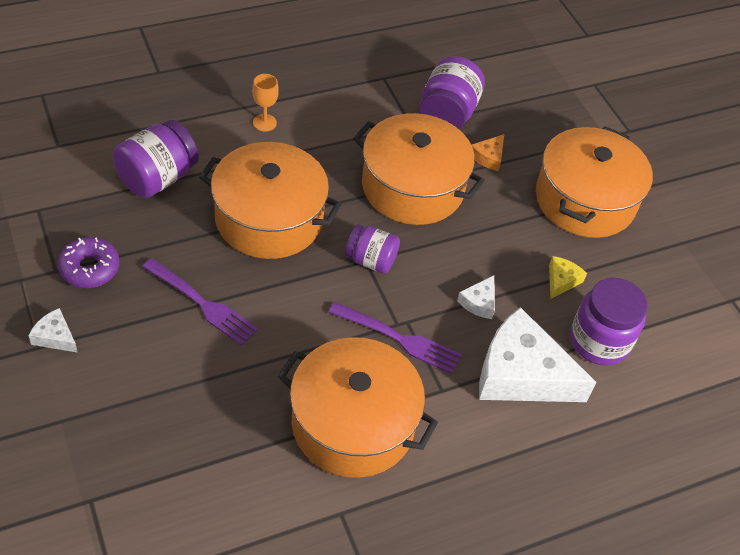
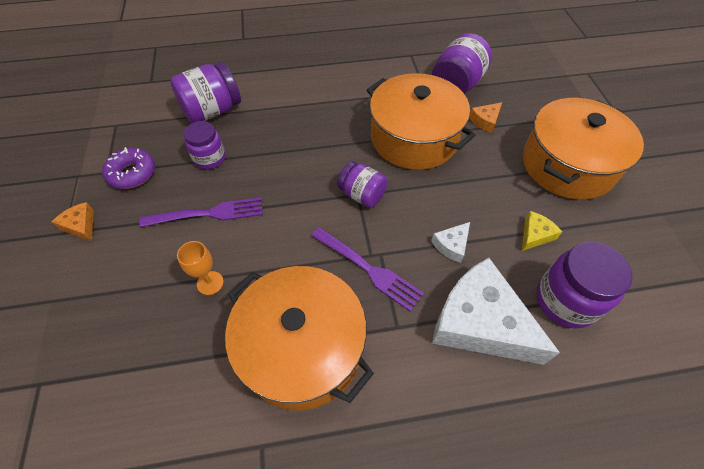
camera: 20 degrees right, 5 degrees up
(55, 337) = (81, 225): white cheese -> orange cheese
(178, 239) = (210, 158): none -> purple jar
(202, 303) = (208, 214): purple fork -> purple fork turned 60 degrees counterclockwise
(264, 123) = (308, 79): orange goblet -> orange goblet (210, 283)
(269, 218) = (287, 150): orange pot -> none

